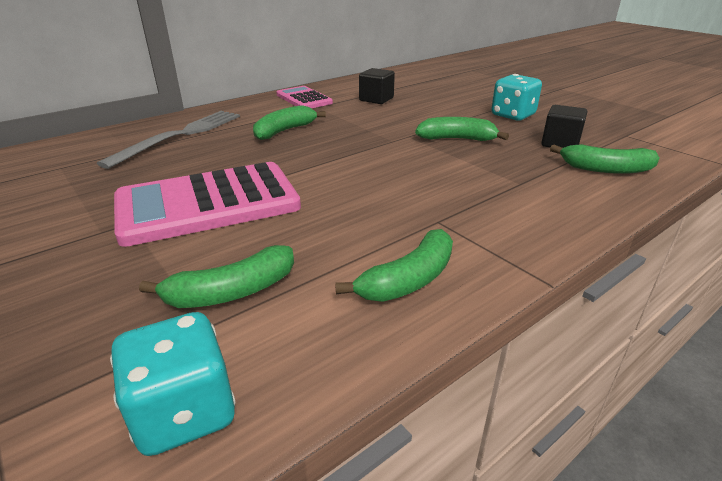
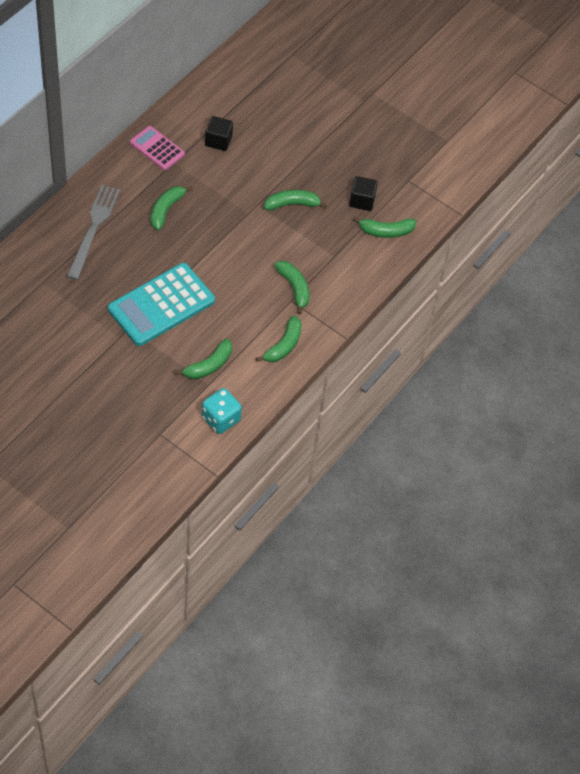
camera: 20 degrees left, 25 degrees up
(208, 204) = (161, 305): pink calculator -> turquoise calculator
(446, 208) = (294, 288): none -> green banana
(512, 115) = (330, 158): turquoise dice -> none

